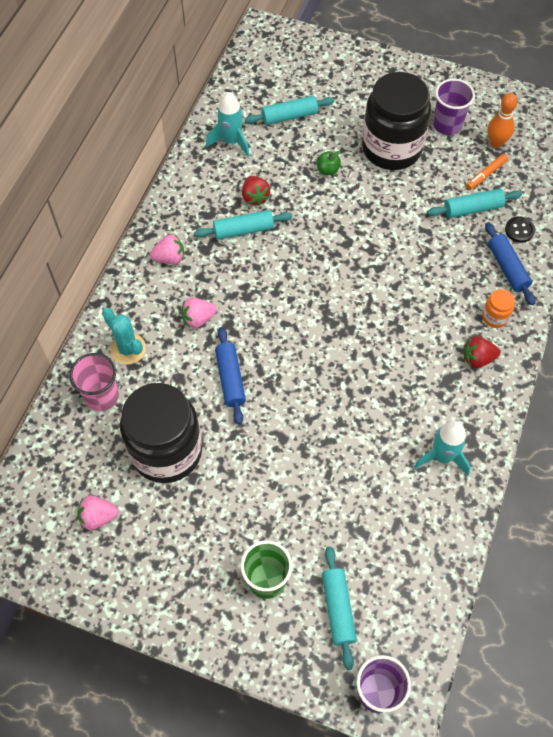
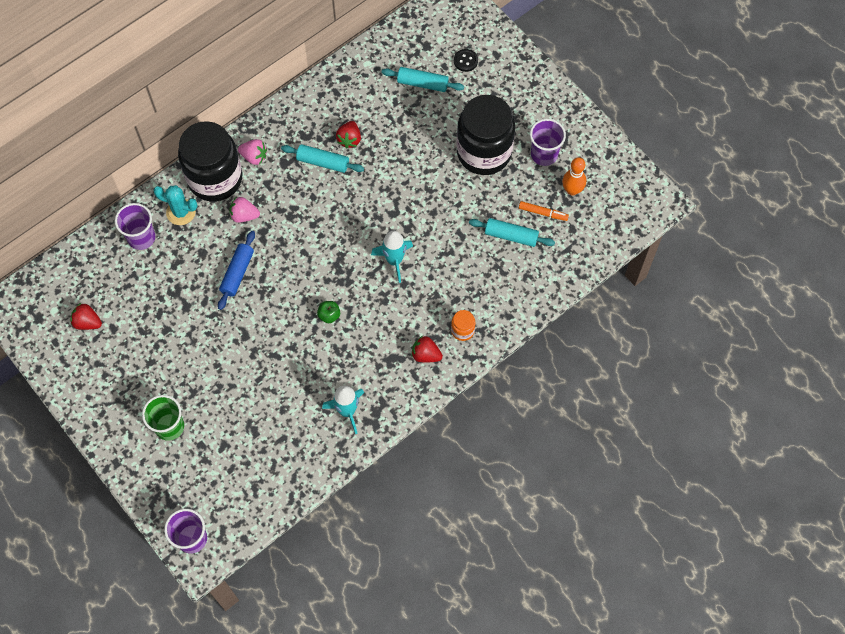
camera: 30 degrees right, 5 degrees up
(98, 517) = (87, 322): pink strawberry -> red strawberry
(101, 396) = (141, 237): pink cup -> purple cup
(128, 349) = (181, 212): turquoise cactus -> turquoise cactus turned 60 degrees counterclockwise
(166, 451) = (160, 301): black jar -> black jar (215, 178)
(231, 141) = (362, 83): turquoise rocket -> turquoise rocket (394, 260)
(327, 170) = (420, 145): green apple -> green apple (329, 315)
(338, 609) = (203, 472): turquoise rolling pin -> none
(486, 175) = (543, 213): orange marker -> orange marker turned 150 degrees counterclockwise
(507, 268) = (501, 297): blue rolling pin -> none
(519, 230) = (534, 272): black button -> black button (465, 61)

